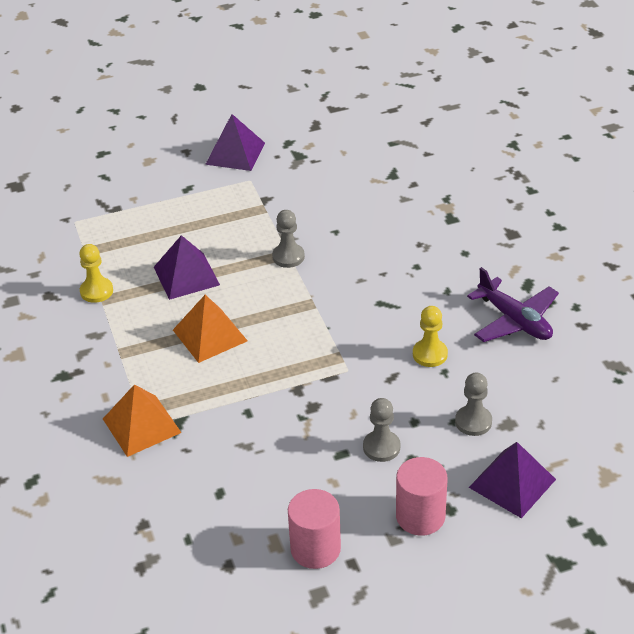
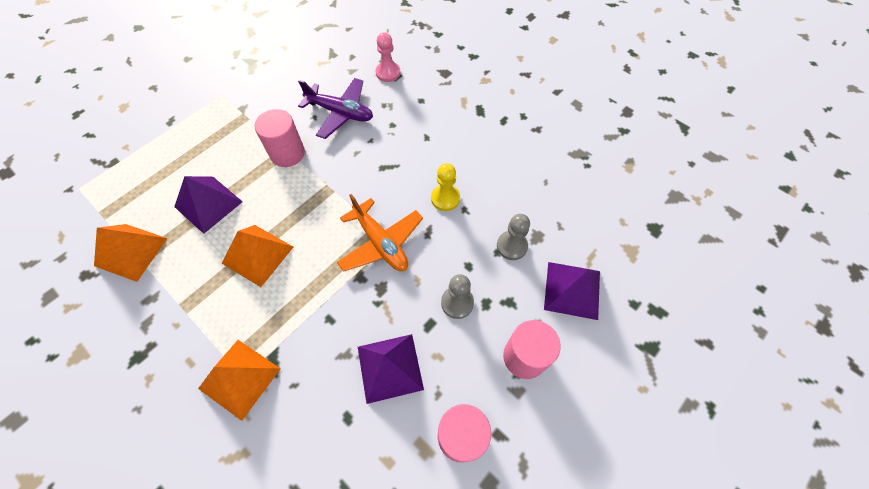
camera: 30 degrees left, 20 degrees up
(96, 291) = (131, 252): yellow pawn -> orange pyramid
(235, 153) = (196, 76): purple pyramid -> purple pyramid (390, 367)
(288, 257) = (287, 153): grey pawn -> pink cylinder
(336, 369) = (381, 243): none -> orange plane
(444, 213) = (388, 73): none -> pink pawn
(514, 320) = (489, 144): purple plane -> purple plane (340, 113)

